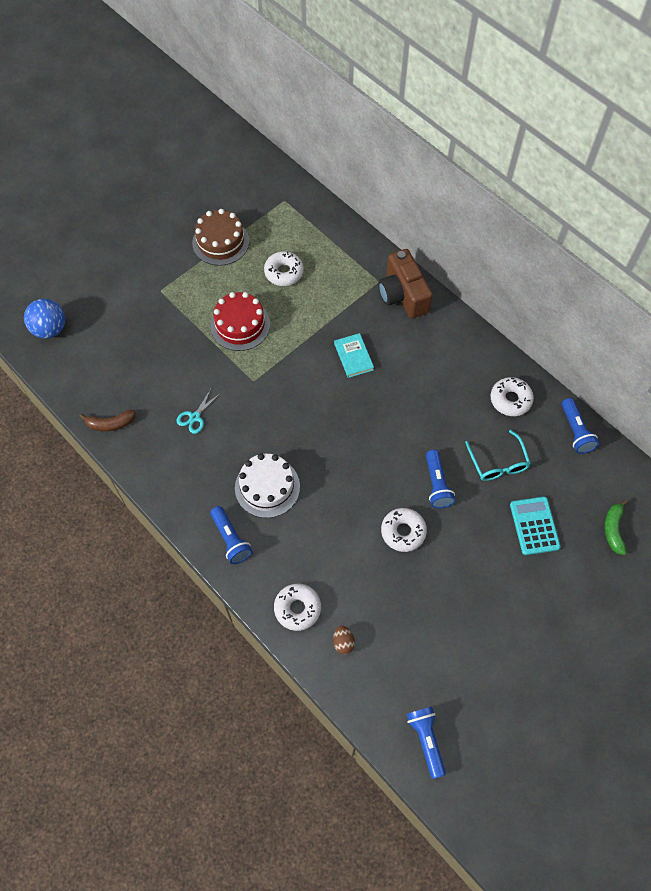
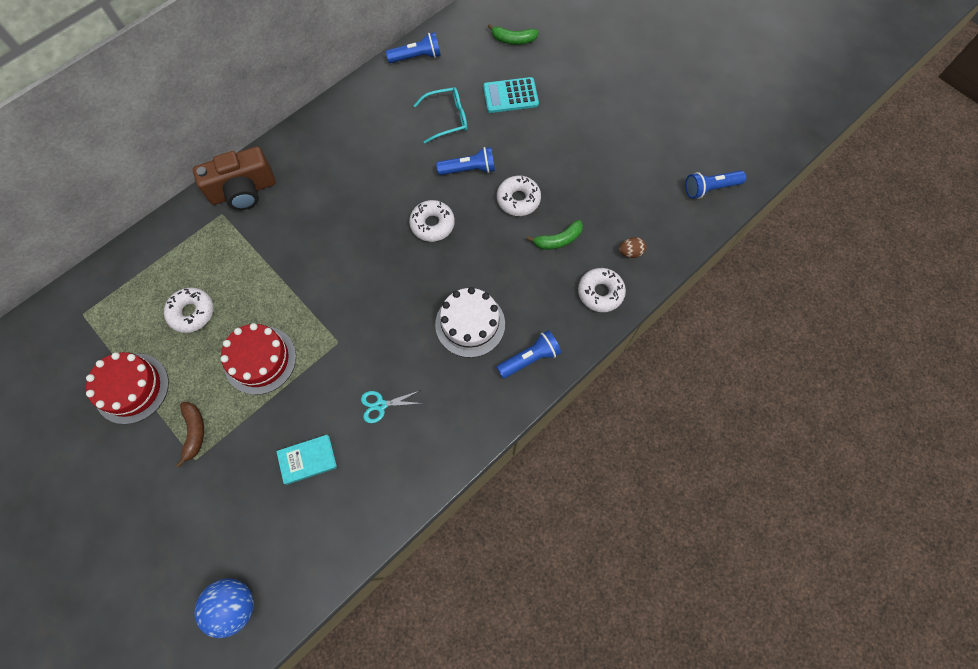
camera: 90 degrees left, 5 degrees up
(110, 424) = (384, 505): brown banana -> brown banana (194, 432)
(195, 417) = (381, 405): turquoise scissors -> turquoise scissors turned 135 degrees clockwise
(220, 242) = (132, 388): brown cake -> red cake
(353, 357) = (317, 240): turquoise book -> turquoise book (307, 460)
(357, 570) = (558, 240): none -> green banana
(510, 400) = (380, 104): white donut -> white donut (432, 224)

